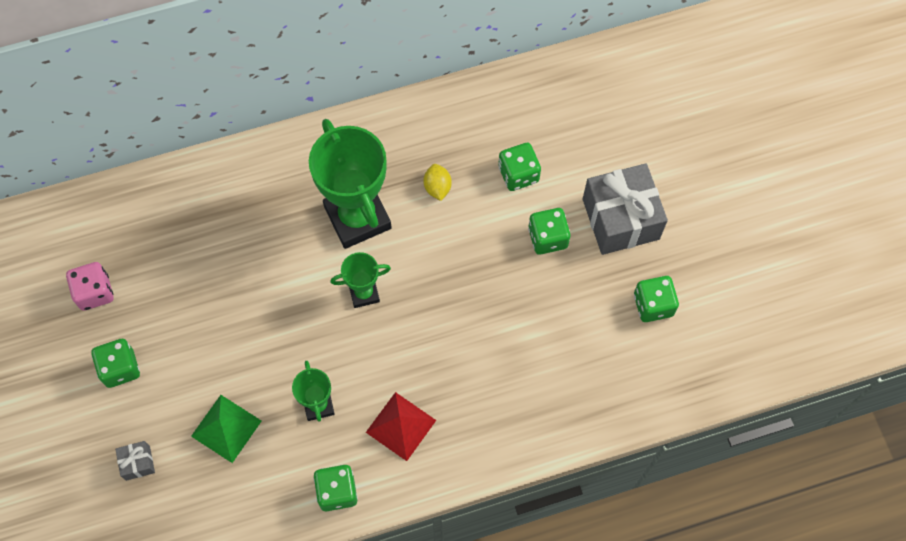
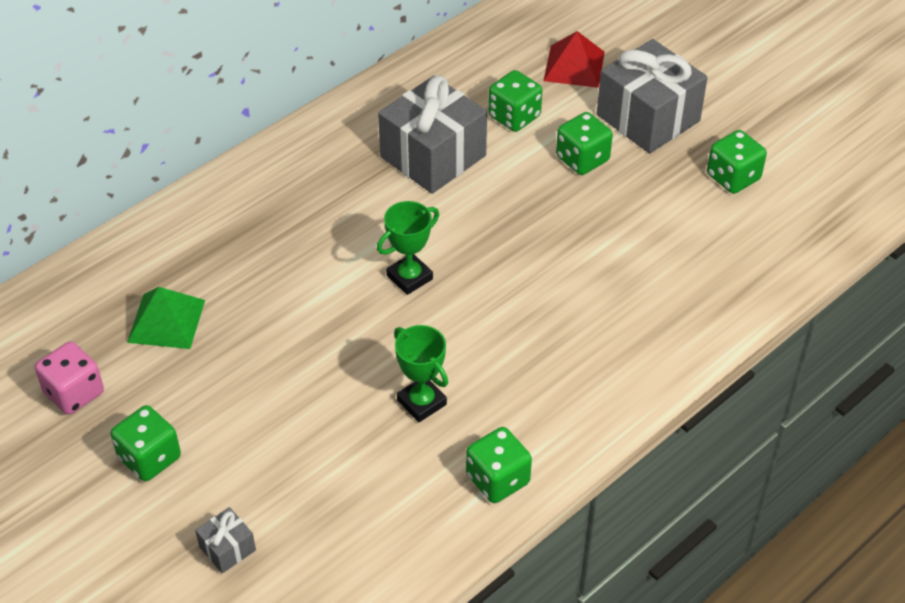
camera: 25 degrees left, 20 degrees down
(226, 428) = (322, 468): green pyramid -> green pyramid (166, 321)
(357, 217) = (359, 212): green trophy -> none
(400, 426) = (532, 386): red pyramid -> red pyramid (574, 66)
(437, 187) = (433, 156): yellow lemon -> grey gift

